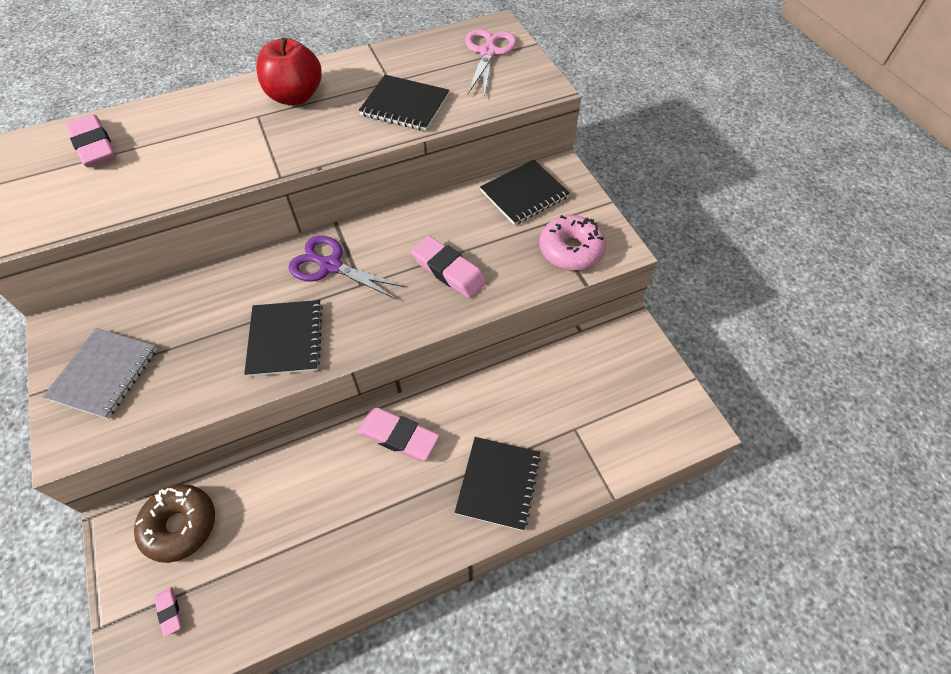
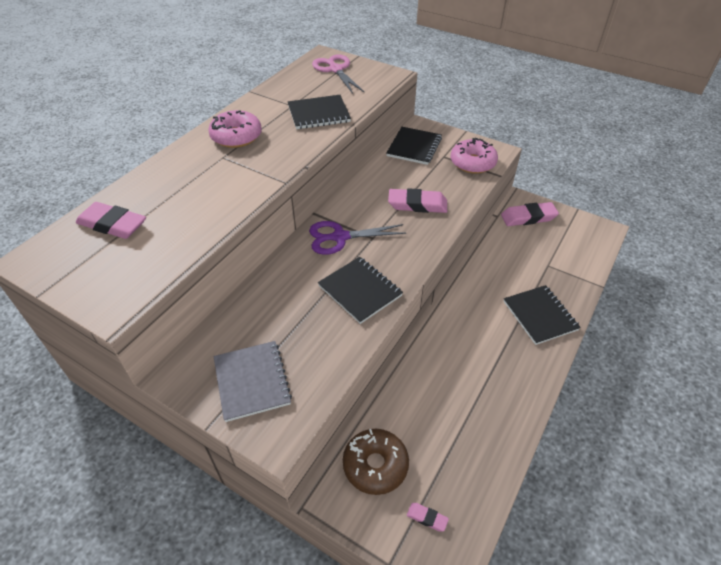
camera: 35 degrees left, 10 degrees down
(295, 96) = (236, 136): red apple -> pink donut
(398, 436) = (458, 326): pink eraser -> pink eraser (528, 217)

